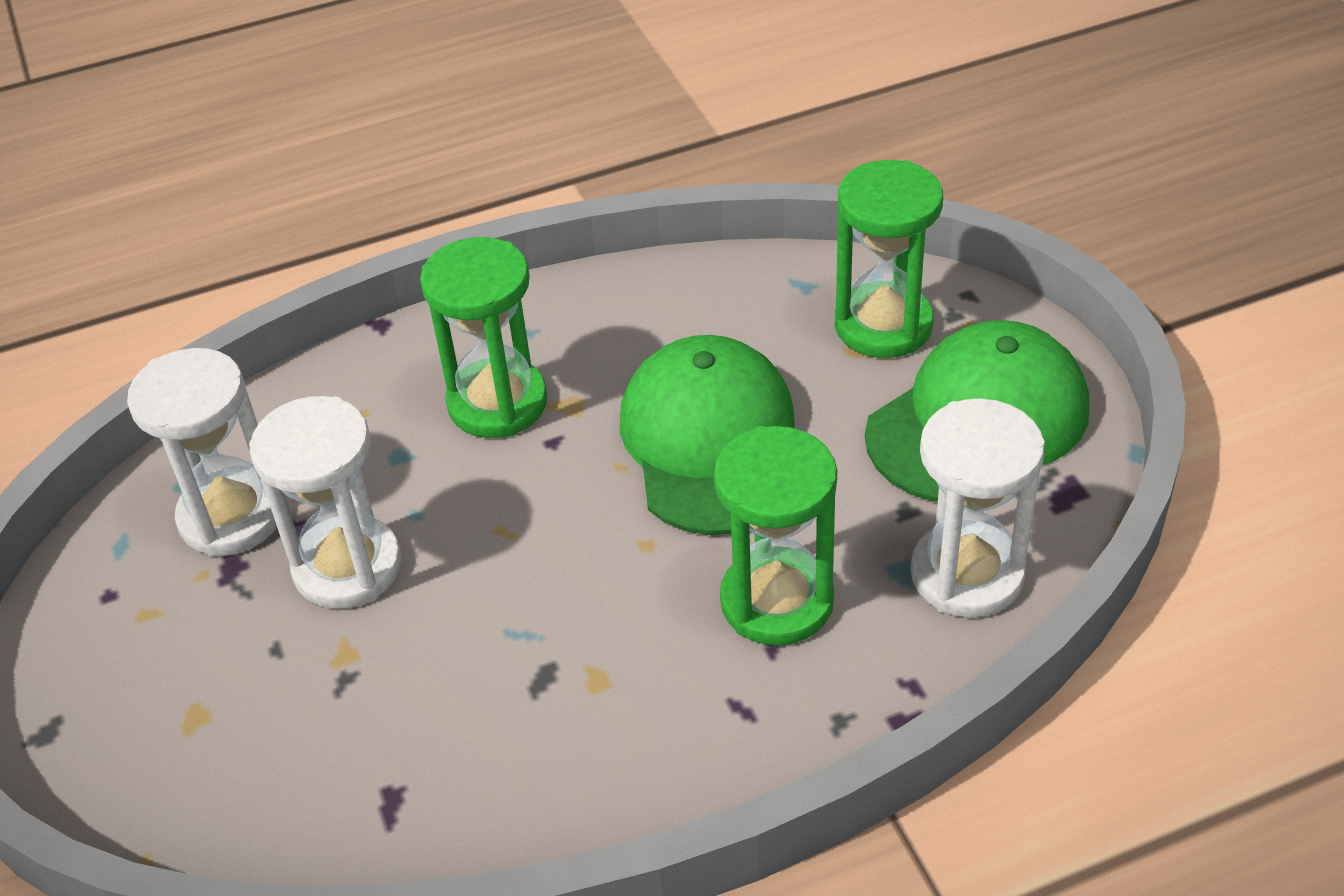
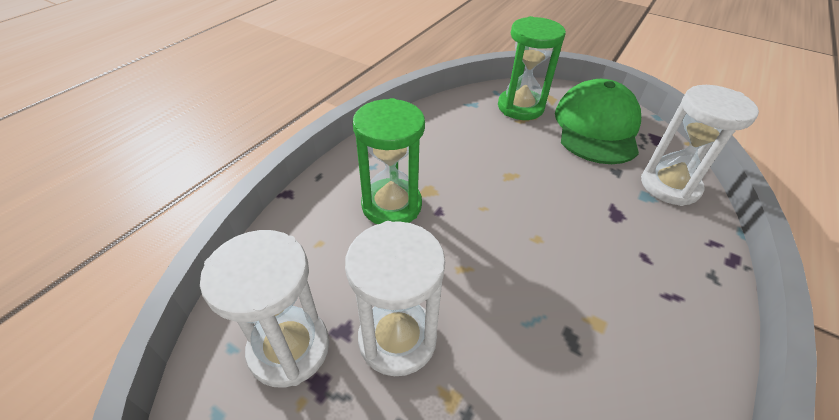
camera: 40 degrees left, 0 degrees up
(711, 442) = (510, 179): green cap -> none
(777, 601) = (621, 235): green hourglass -> none

